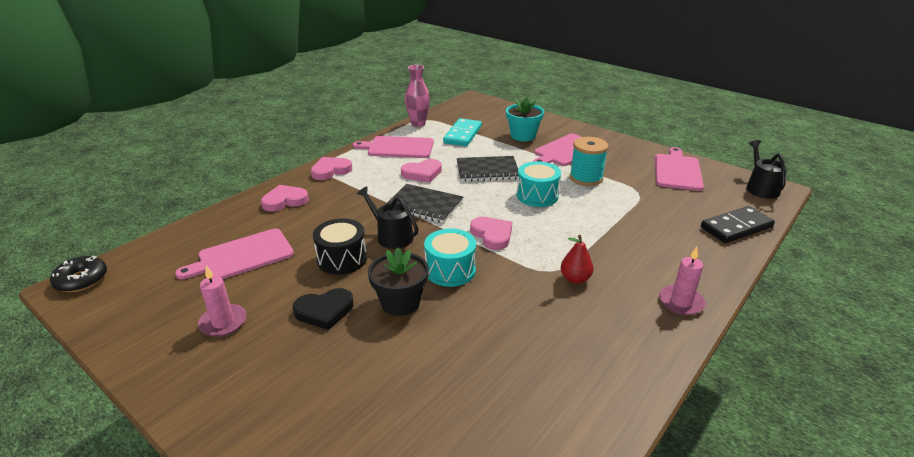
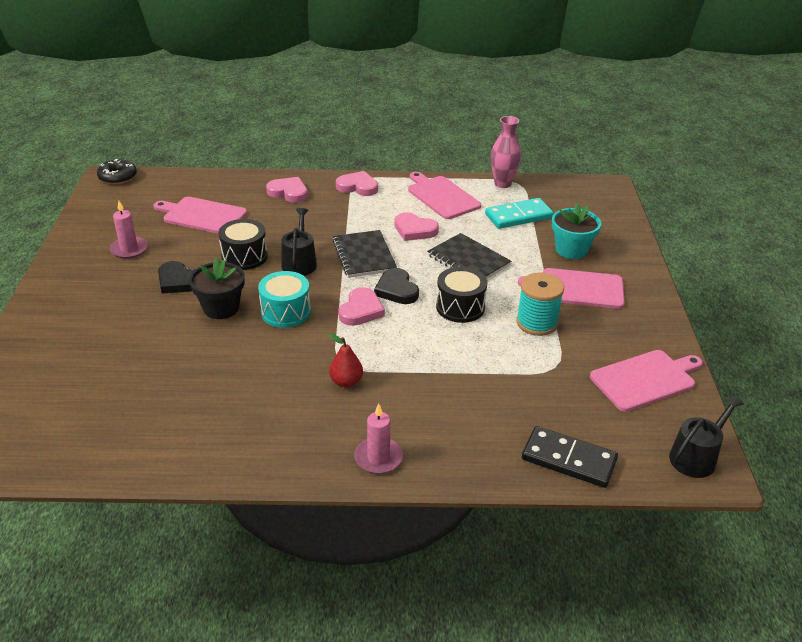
camera: 50 degrees right, 5 degrees up
(485, 210) = (396, 290): none -> black heart
(537, 195) = (460, 307): turquoise drum -> black drum

